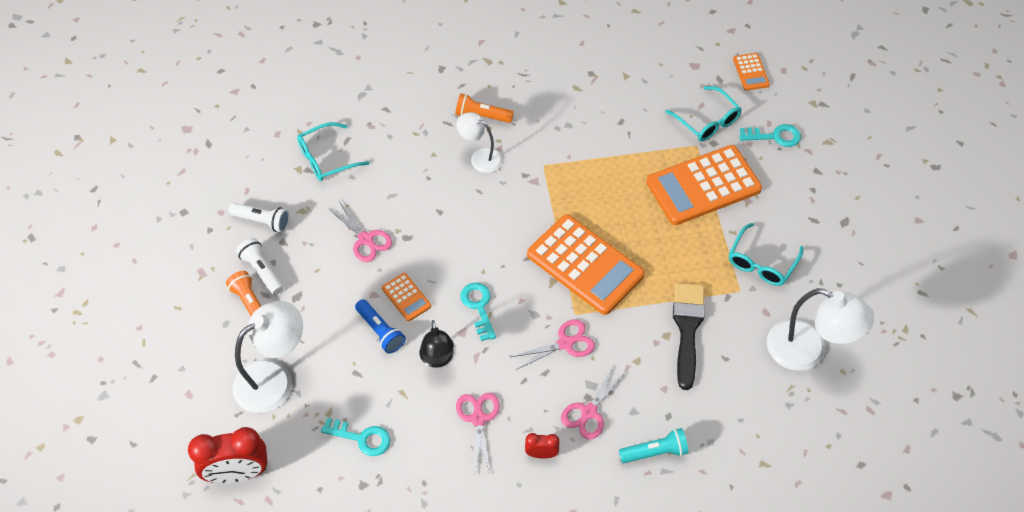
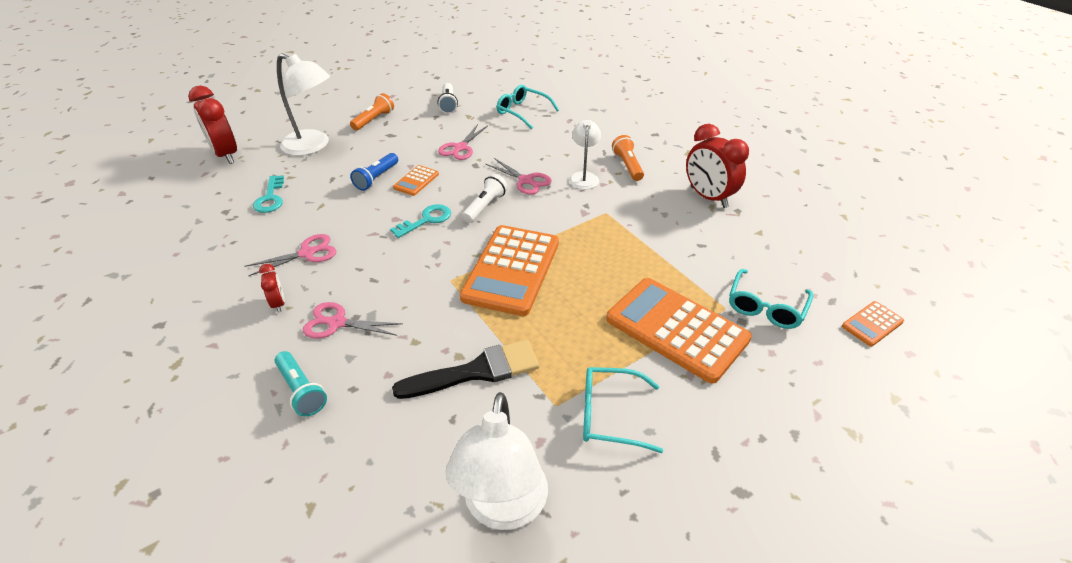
camera: 65 degrees right, 15 degrees down
(262, 270) = (405, 116): white flashlight -> white flashlight (485, 206)
(437, 359) = (361, 213): black lamp -> none
(563, 83) = (708, 197): none -> red clock
(565, 343) = (412, 283): pink scissors -> pink scissors (526, 180)
(775, 136) = (805, 373): turquoise key -> none

